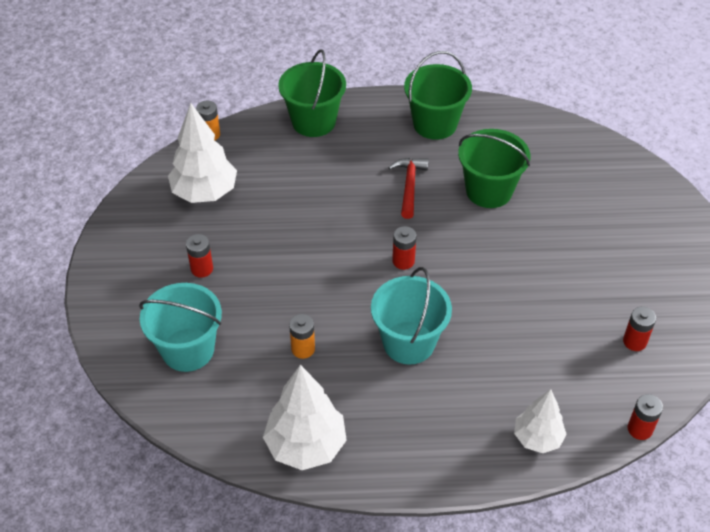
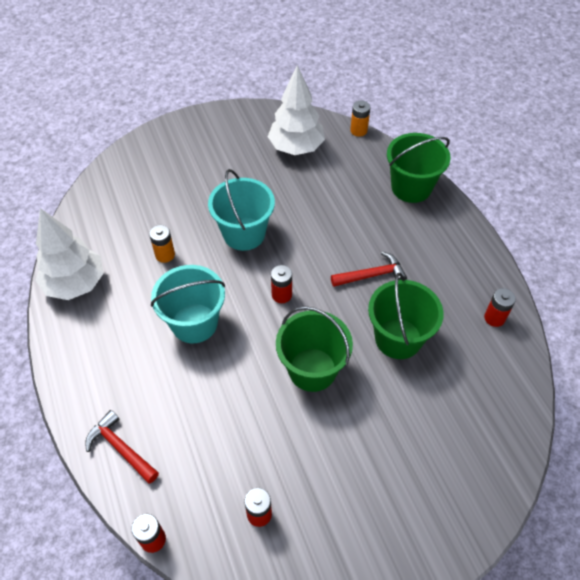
camera: 70 degrees right, 5 degrees up
(188, 349) = (143, 189): turquoise bucket -> turquoise bucket (244, 234)
(202, 269) = (220, 171): red battery -> red battery (494, 318)
(435, 124) = (461, 273): green bucket -> green bucket (312, 369)
(537, 438) = (121, 448): white tree -> red hammer

